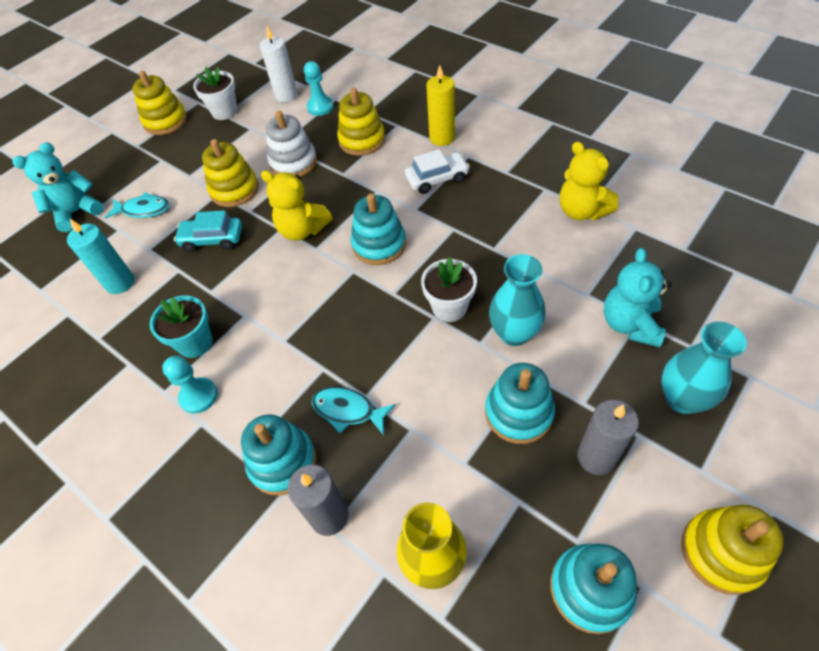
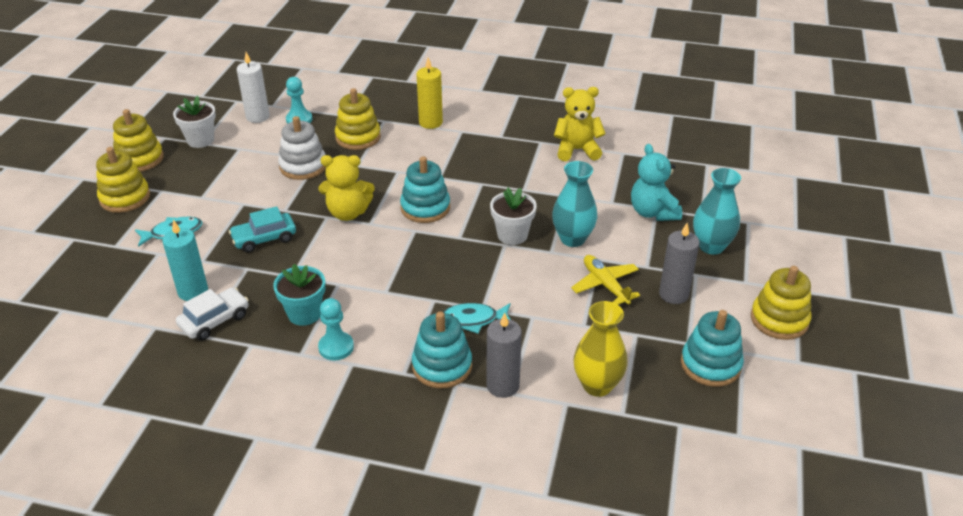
camera: 30 degrees left, 15 degrees down
(77, 212) = (98, 250): turquoise teddy bear -> none
(234, 190) = (258, 198): yellow stacking toy -> yellow stacking toy (125, 198)
(437, 179) = (445, 152): white car -> white car (215, 321)
(518, 413) = (605, 285): turquoise stacking toy -> yellow plane
(582, 211) = (577, 150): yellow teddy bear -> yellow teddy bear turned 150 degrees clockwise

